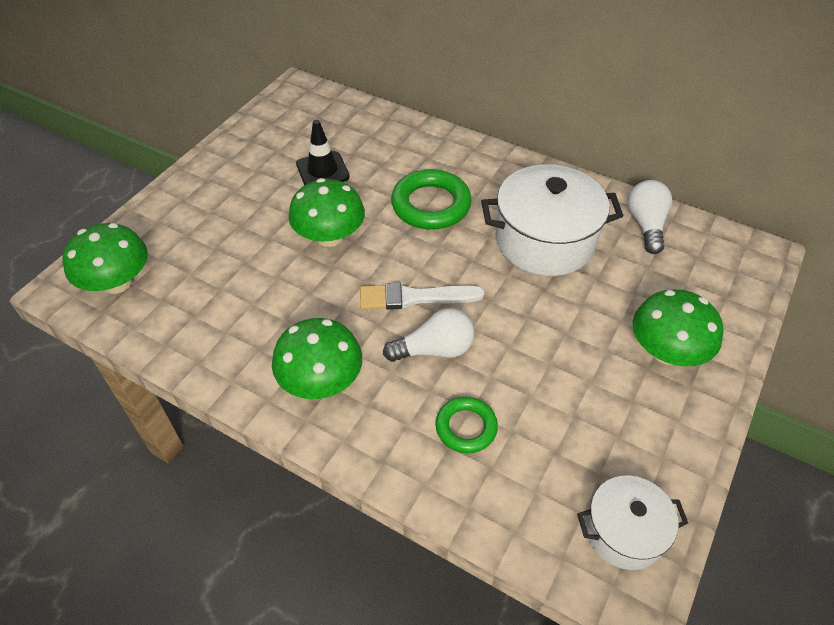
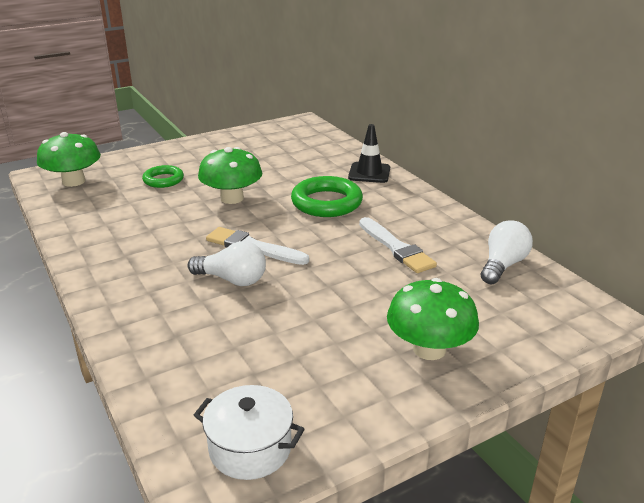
camera: 30 degrees right, 20 degrees down
(321, 381) = (133, 268): green mushroom -> none
(322, 170) = (268, 165): black traffic cone -> black traffic cone (369, 173)
(466, 427) = (201, 331): green ring -> green ring (163, 180)
(545, 241) = (396, 248): white pot -> white brush

